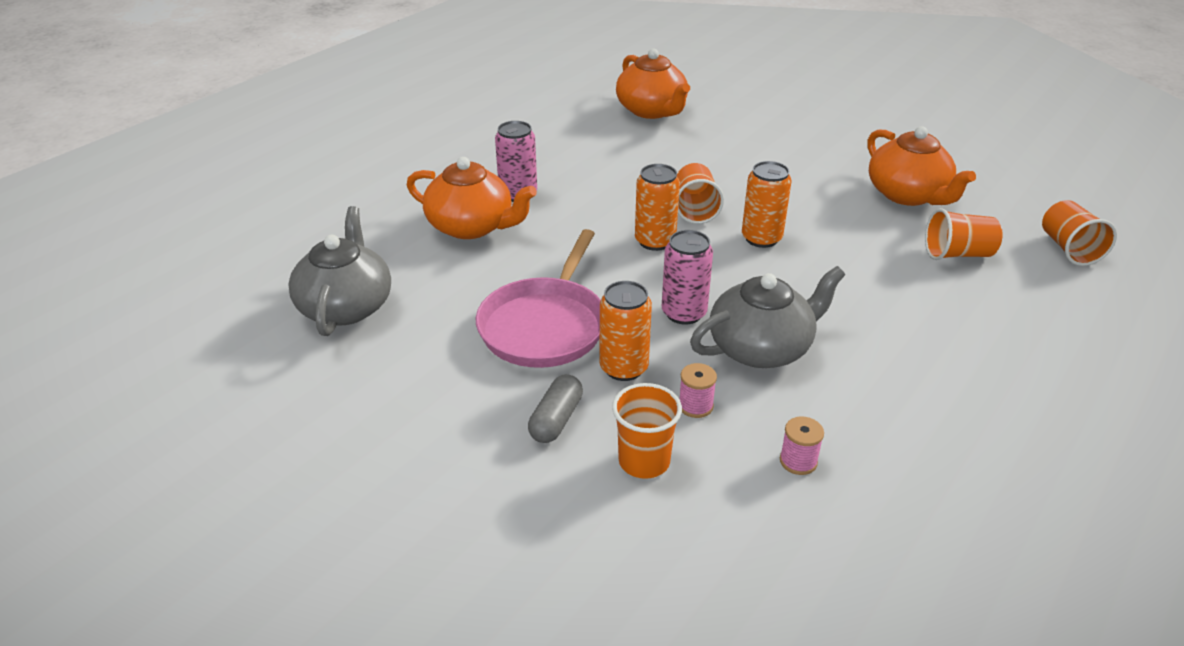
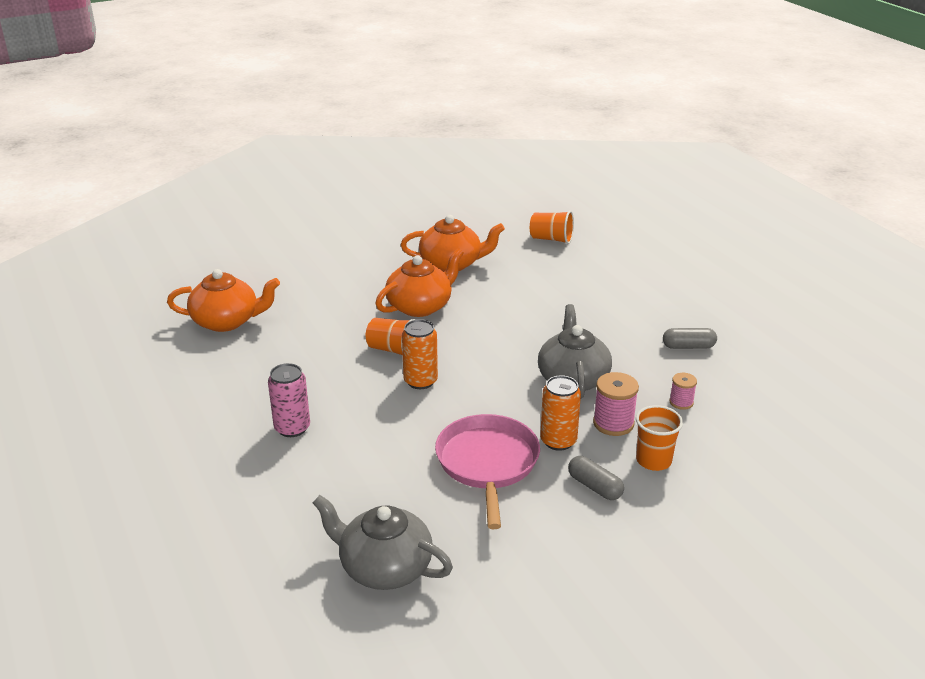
camera: 65 degrees left, 5 degrees down
(472, 226) = (320, 466): orange teapot -> orange teapot (420, 306)
(545, 326) = (487, 463): pink pan -> pink pan turned 135 degrees counterclockwise
(684, 313) = (515, 397): pink can -> none
(695, 406) = (613, 423): pink spool -> pink spool, size x1.66
(761, 238) = (454, 336): orange can -> none
(948, 440) = (688, 346): none -> grey capsule
(957, 254) = (529, 274): orange cup -> none

